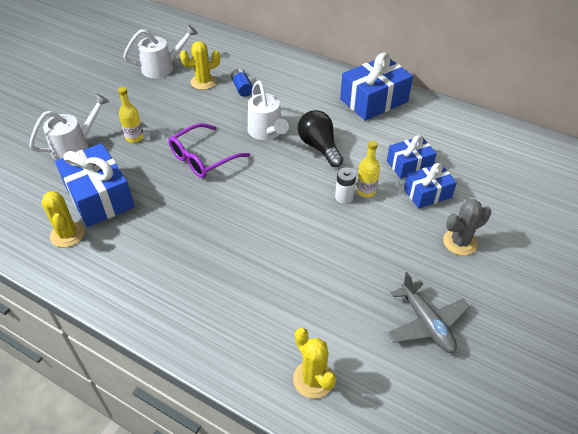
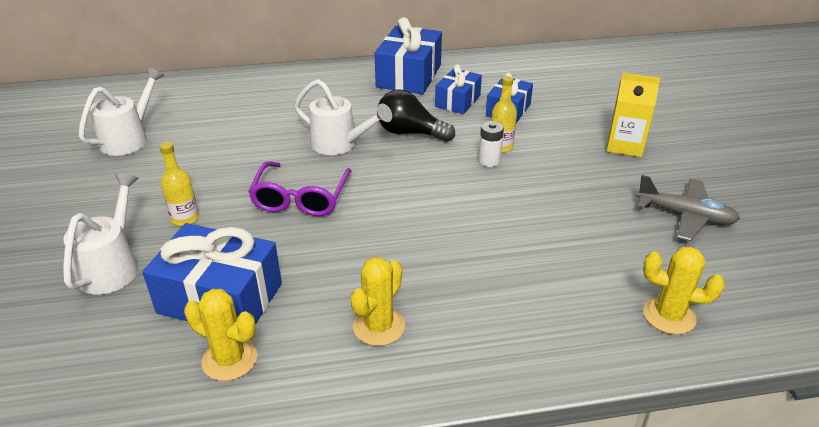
camera: 40 degrees left, 10 degrees down
(203, 82) = (203, 131): yellow cactus -> yellow cactus (379, 326)
(242, 88) = (258, 119): blue battery -> none
(427, 193) = (552, 124): blue gift -> blue gift (457, 101)
(460, 242) = (625, 145): grey cactus -> yellow carton

